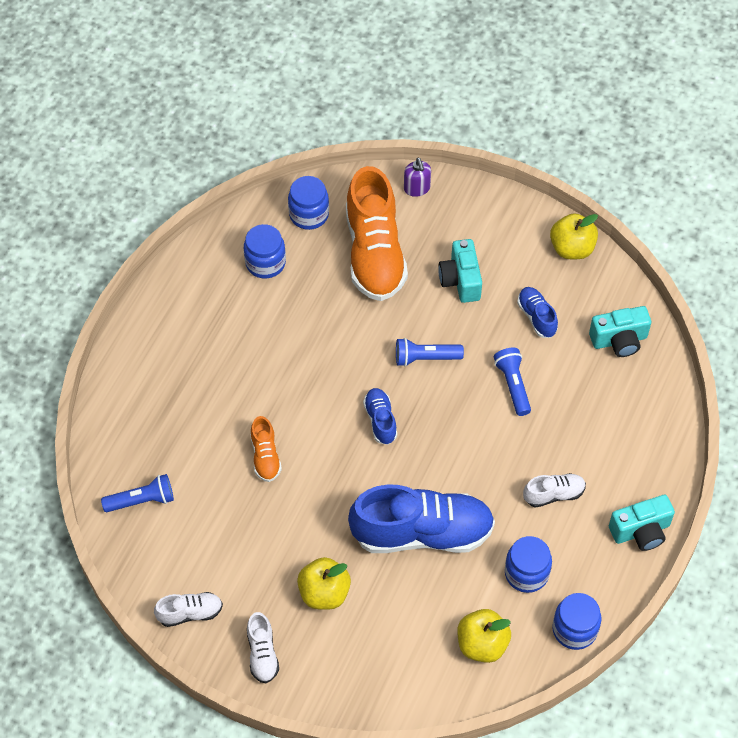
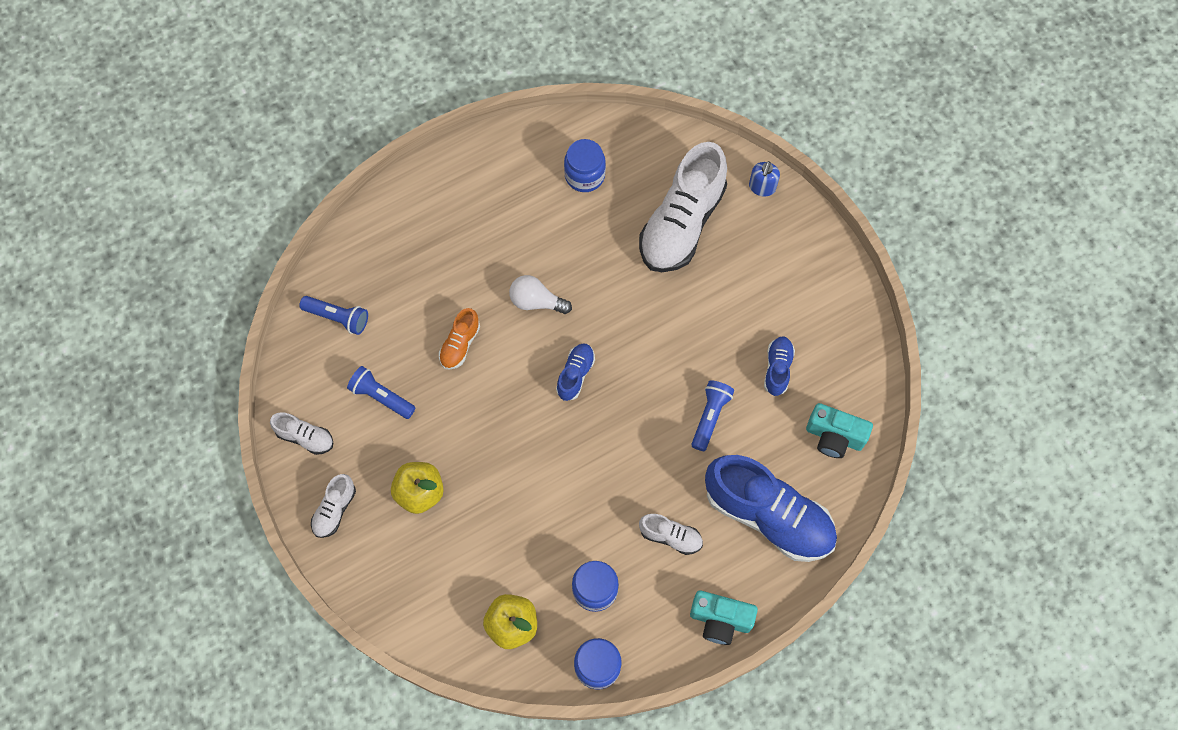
camera: 35 degrees right, 10 degrees up
(303, 384) = (536, 301): none -> white light bulb
(309, 214) = (652, 154): blue jar -> none
(374, 253) = (681, 223): orange shoe -> white shoe
(417, 188) = (762, 187): purple soap dispenser -> blue soap dispenser
(422, 532) = (536, 495): blue shoe -> blue shoe (768, 515)
(425, 358) = (654, 344): blue flashlight -> blue flashlight (381, 397)
(460, 280) = (736, 294): turquoise camera -> none
(572, 248) = (857, 326): yellow apple -> none

